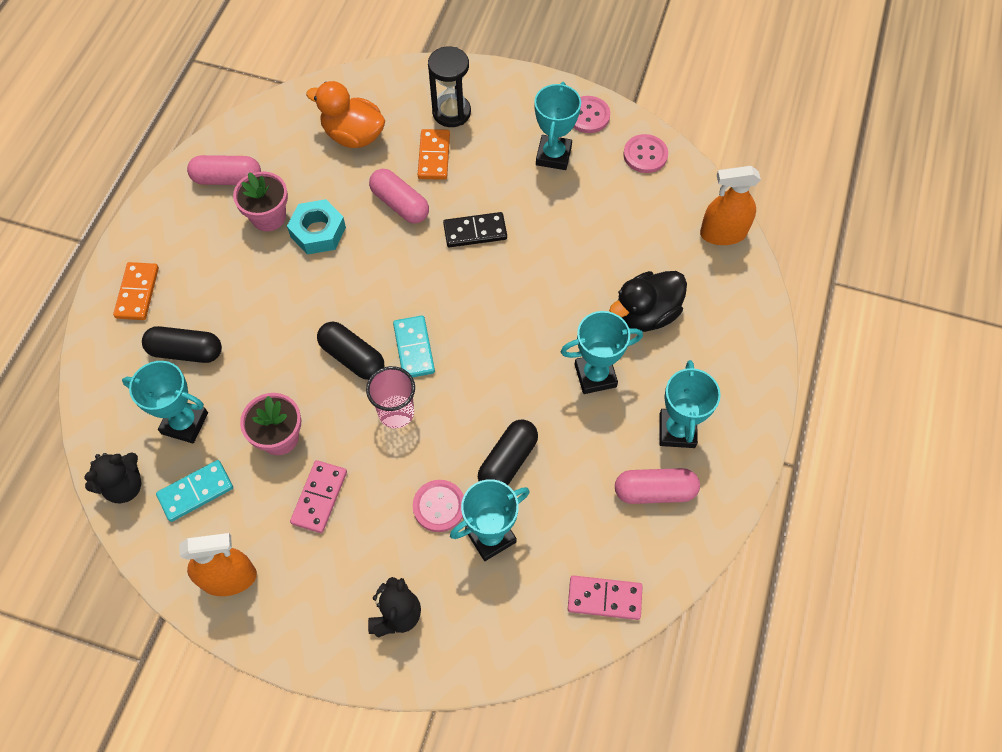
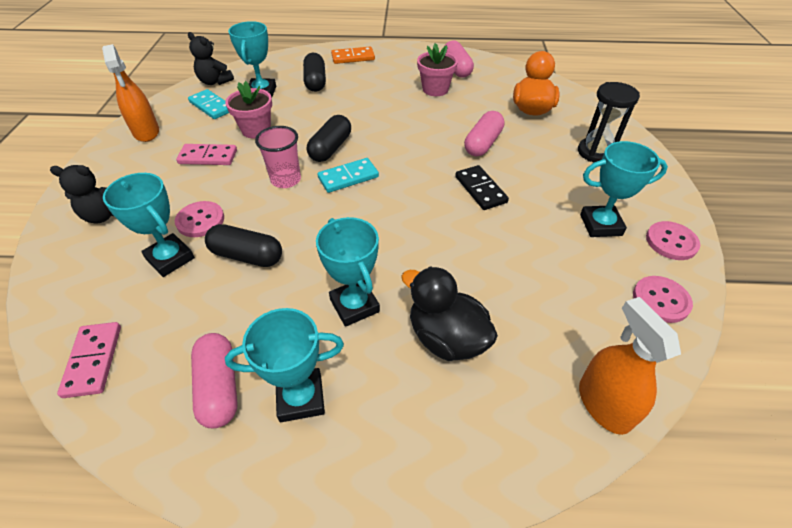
camera: 75 degrees right, 15 degrees down
(318, 232) = (434, 111): turquoise nut -> none
(434, 156) = (542, 152): orange domino -> none

